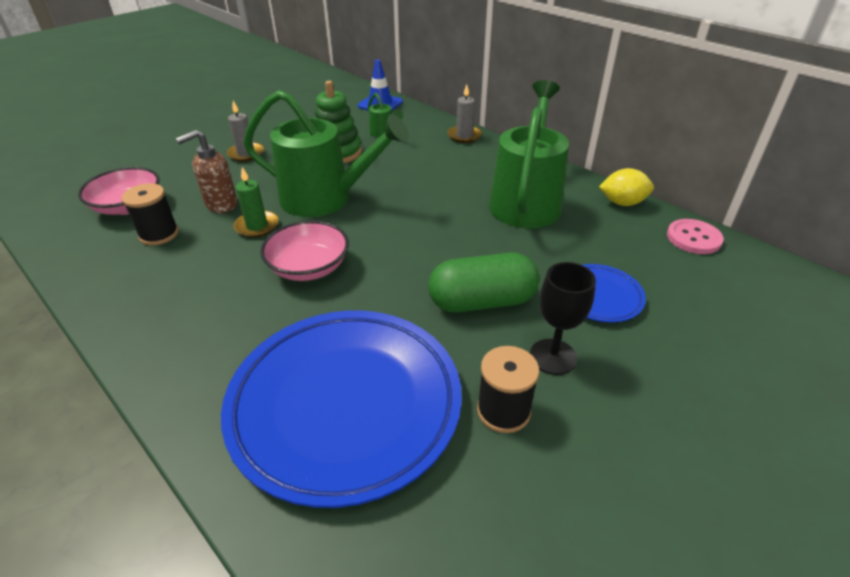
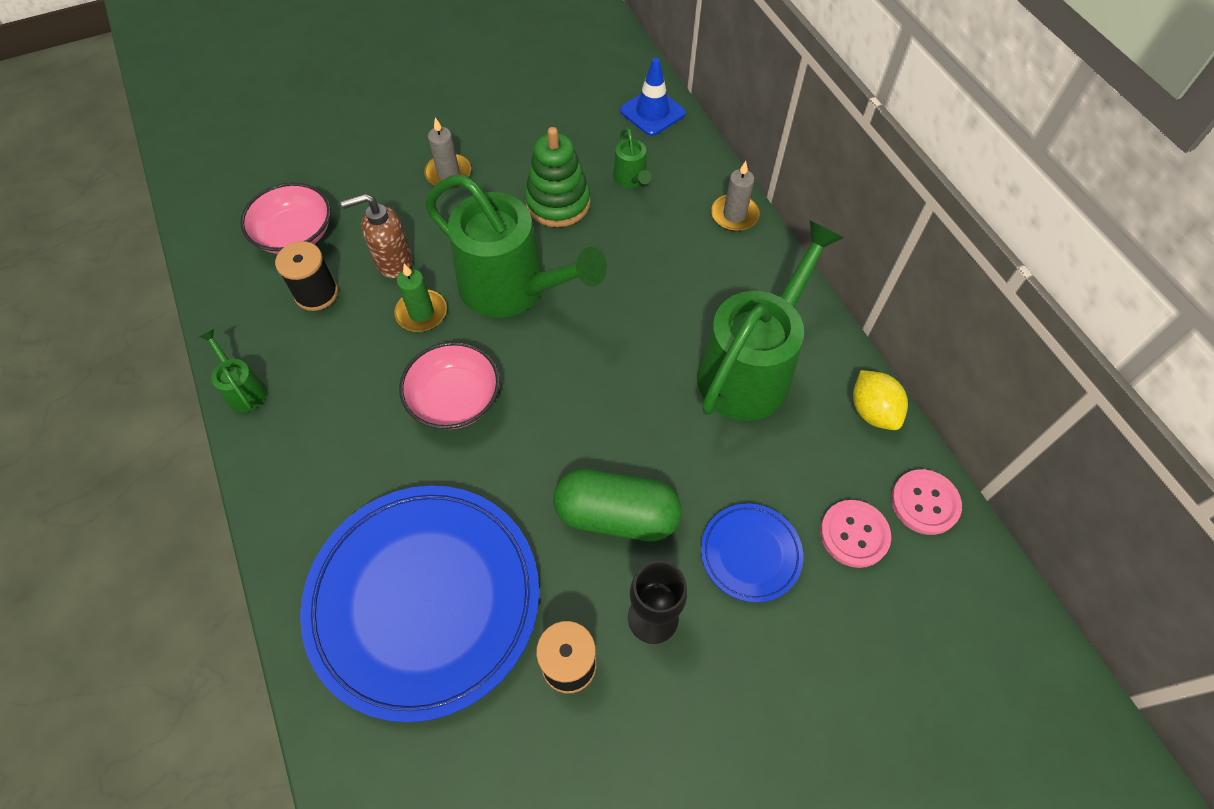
camera: 20 degrees right, 20 degrees up
(107, 306) = (243, 389): none -> green watering can
(622, 203) = (872, 411): yellow lemon -> yellow lemon turned 45 degrees clockwise
(662, 266) = (854, 534): none -> pink button

